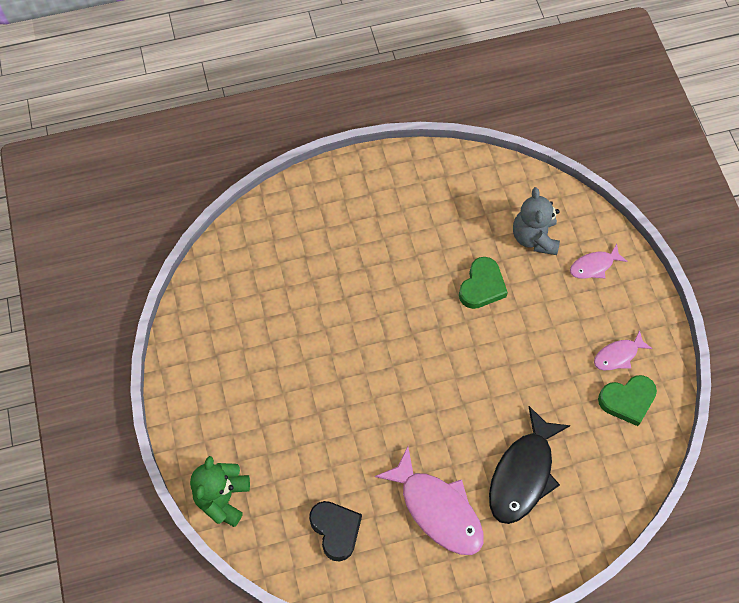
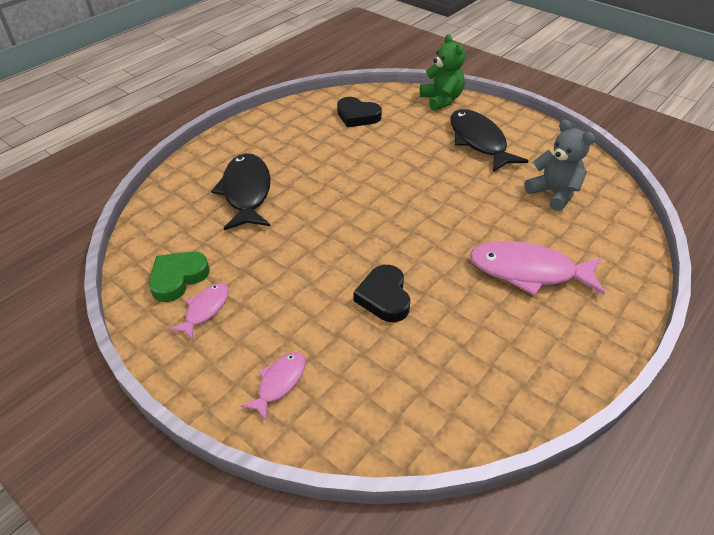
camera: 145 degrees right, 20 degrees down
(253, 404) = (479, 141): none -> black fish
(437, 509) = (298, 150): pink fish -> pink fish (528, 271)
(482, 286) = (384, 297): green heart -> black heart
(534, 237) = (368, 375): grey teddy bear -> grey teddy bear (554, 193)

